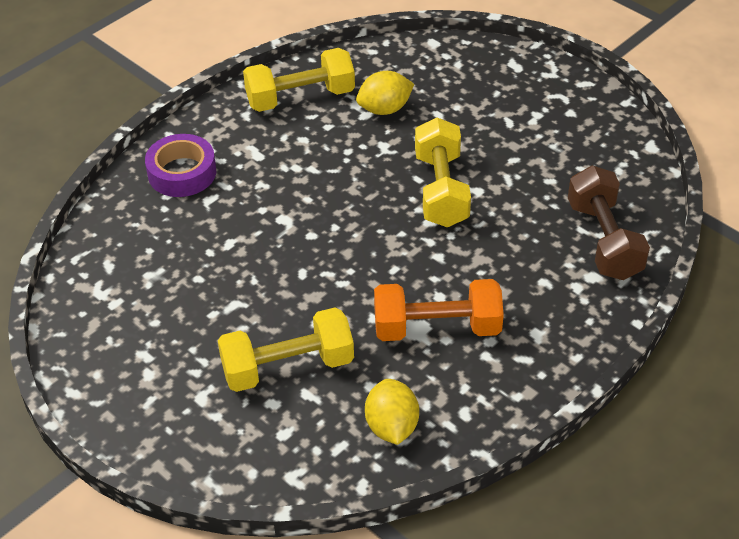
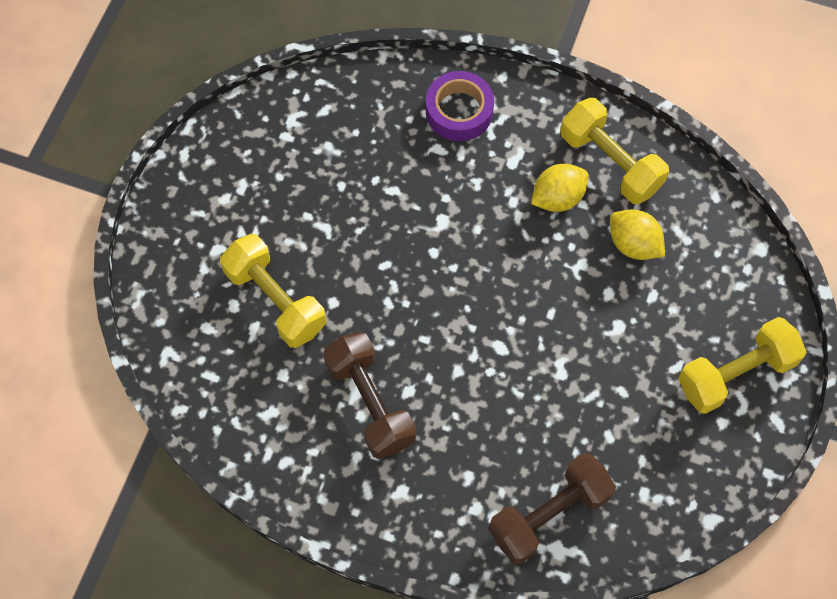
camera: 65 degrees right, 20 degrees up
(392, 426) = (247, 408): yellow lemon -> yellow lemon (557, 198)
(437, 328) = (370, 403): orange dumbbell -> brown dumbbell
(441, 190) = (546, 340): yellow dumbbell -> yellow dumbbell (735, 374)

